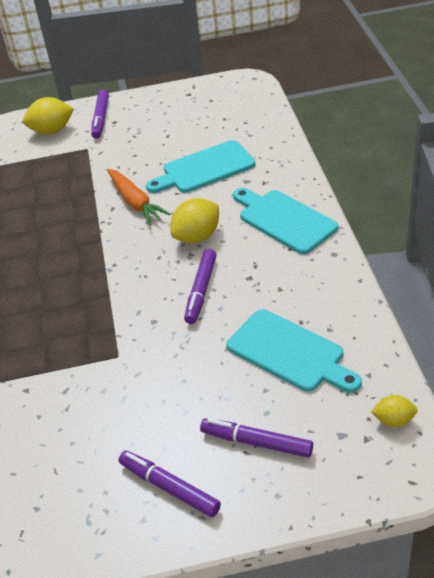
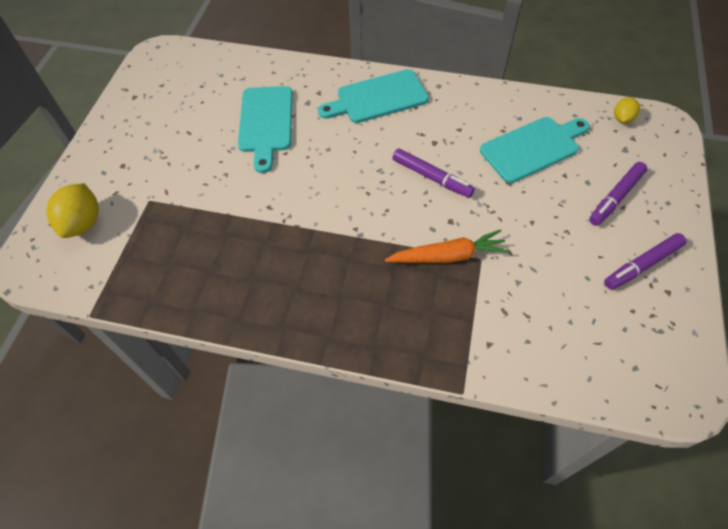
camera: 70 degrees left, 15 degrees up
(101, 119) = (105, 174): purple marker -> none
(135, 202) = (275, 186): orange carrot -> orange carrot (448, 256)
(197, 236) = (359, 158): yellow lemon -> none

